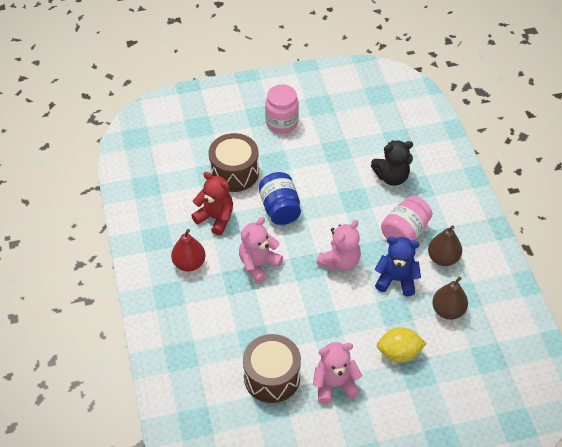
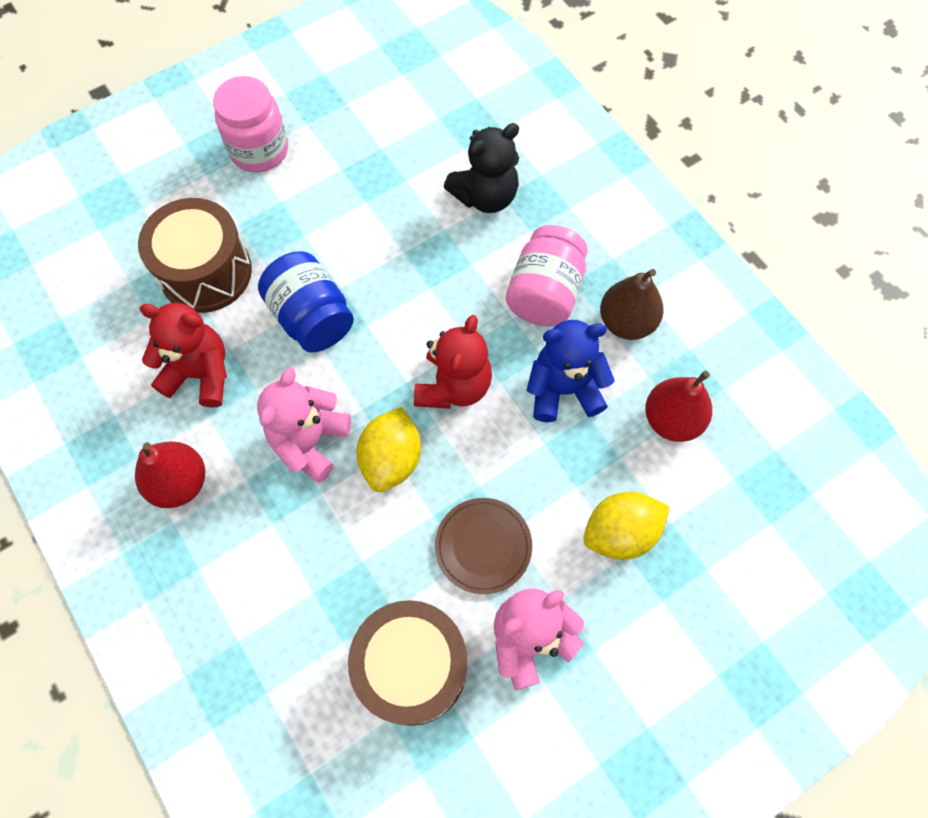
camera: 20 degrees left, 15 degrees up
(296, 284) = (391, 459): none -> yellow lemon
(327, 337) = (483, 546): none -> brown plate
(340, 261) = (453, 386): pink teddy bear -> red teddy bear
(448, 310) = (672, 420): brown pear -> red pear

